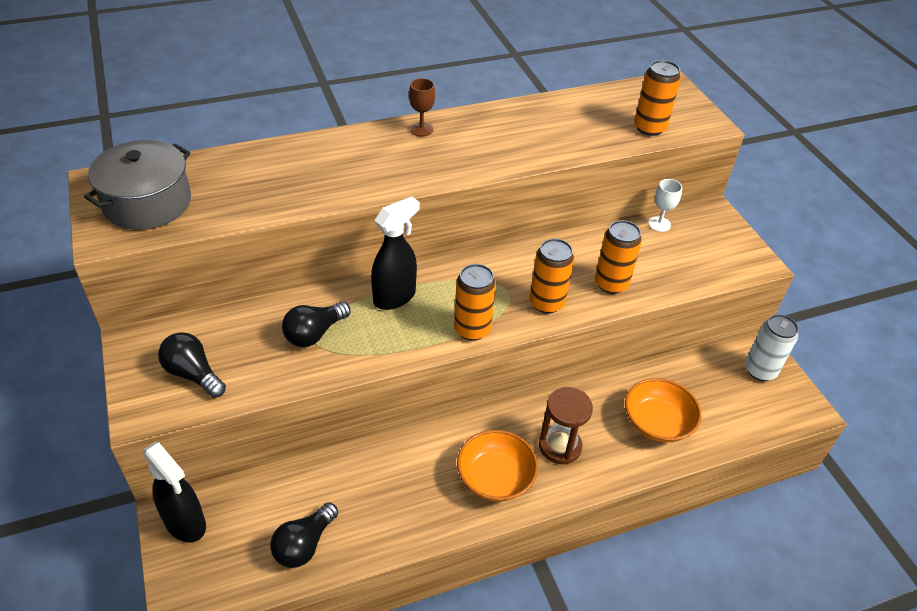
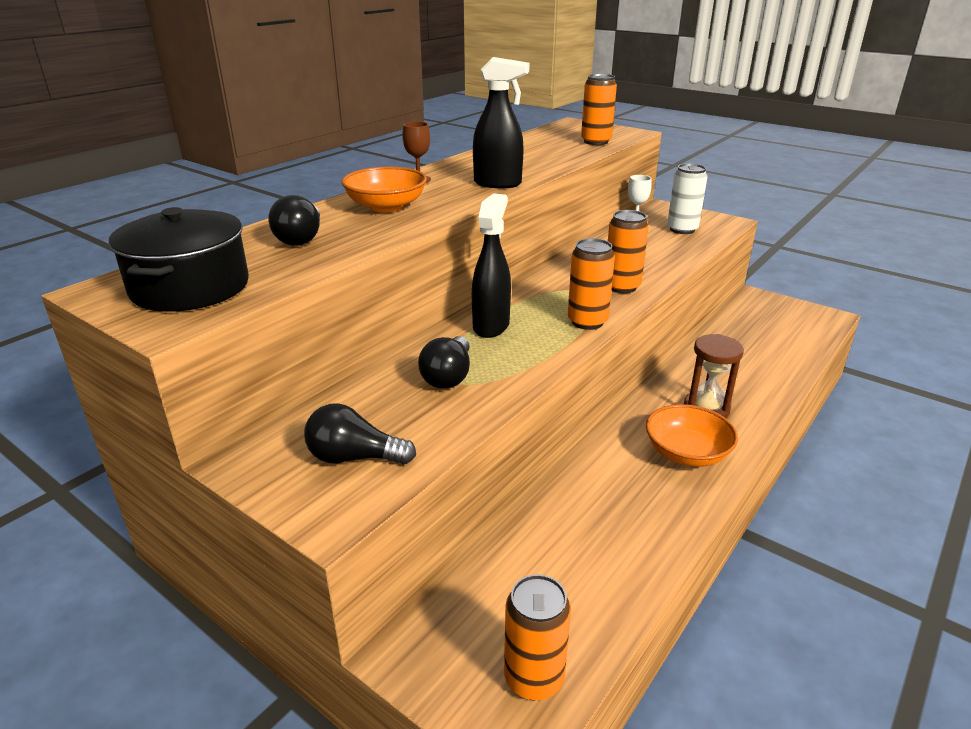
camera: 30 degrees left, 15 degrees down
(147, 203) = (190, 287): grey pot -> black pot
(185, 523) = (433, 652): black spray bottle -> black spray bottle (498, 184)
(304, 544) = (586, 597): black light bulb -> black light bulb (301, 238)
(611, 284) = (651, 261): orange can -> orange can (534, 678)
(657, 422) = (751, 363): orange bowl -> orange bowl (386, 206)
(760, 370) = (772, 307): white can -> white can (682, 229)

